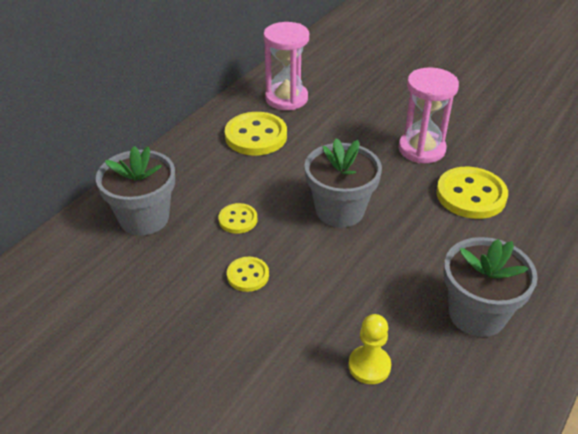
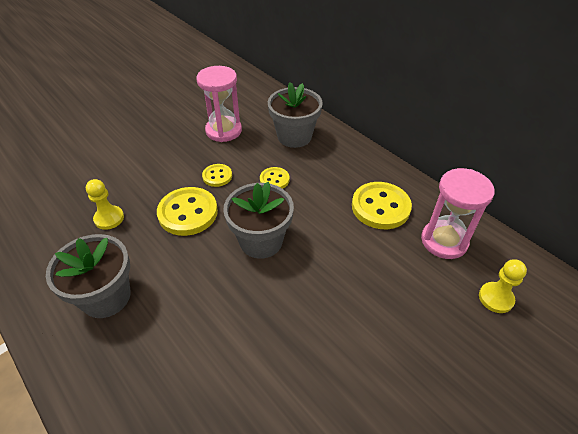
camera: 105 degrees right, 5 degrees up
(336, 75) = (495, 298): none -> yellow pawn
(421, 149) = (331, 338): pink hourglass -> pink hourglass (223, 131)
(471, 195) = (241, 357): yellow button -> yellow button (188, 213)

